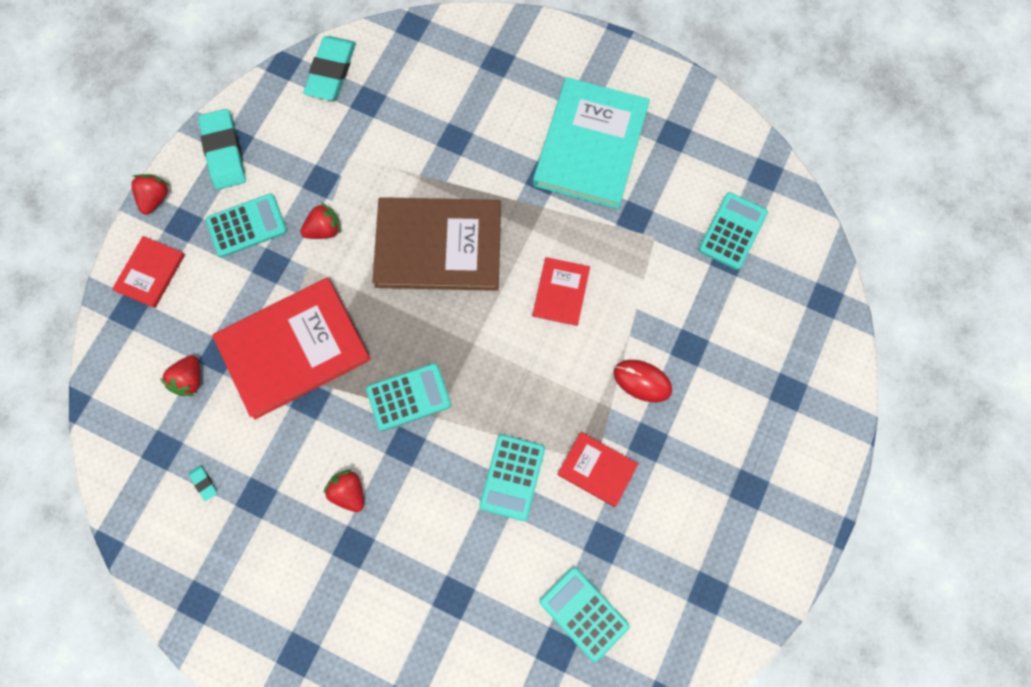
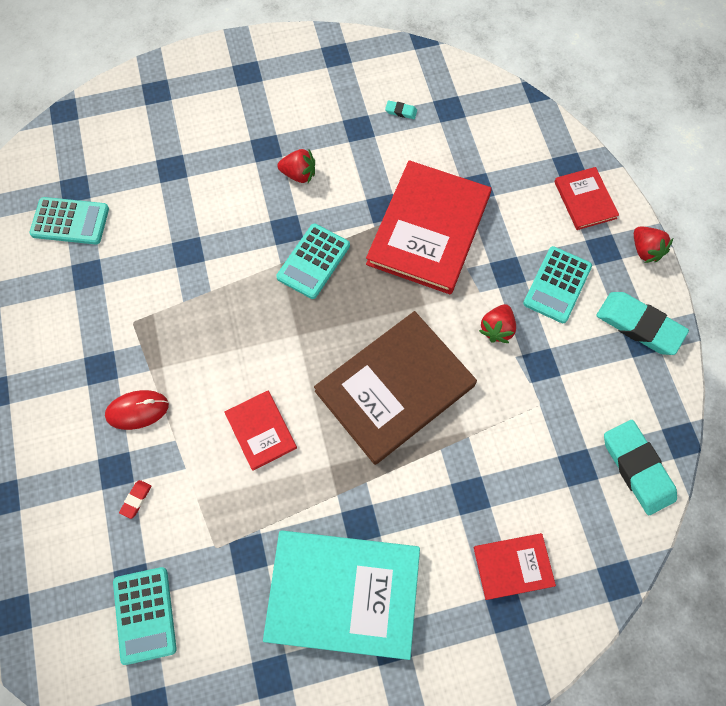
camera: 140 degrees right, 5 degrees down
(189, 380) = (478, 158): red strawberry -> none
(512, 477) = (189, 266): turquoise calculator -> none
(591, 146) = (343, 594): turquoise book -> turquoise book turned 60 degrees counterclockwise
(597, 469) = (127, 318): red book -> red book (513, 566)
(688, 313) = (136, 499): none -> red eraser

